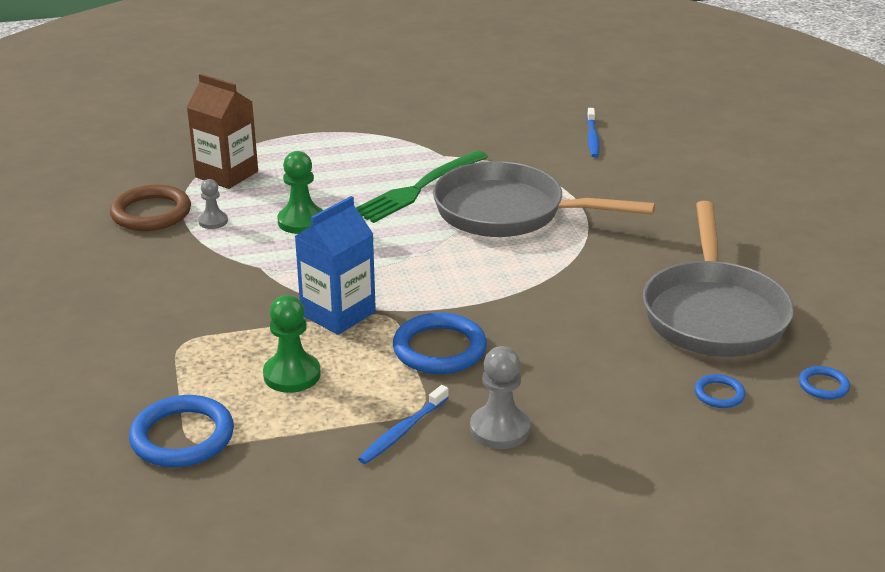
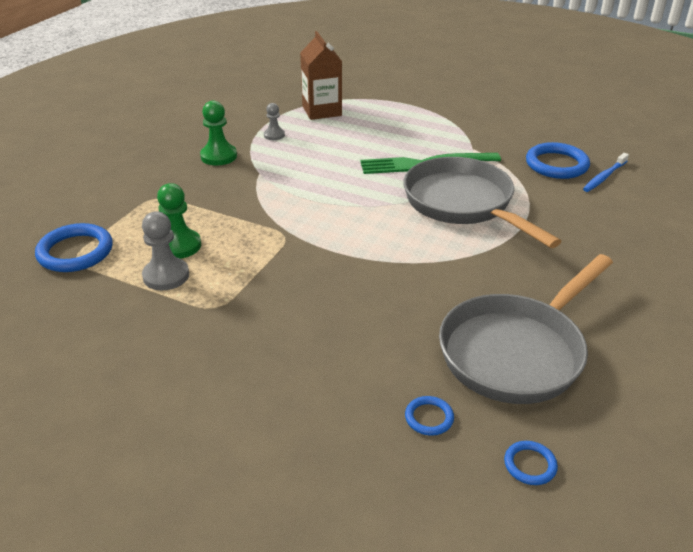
camera: 40 degrees right, 5 degrees up
(151, 213) = (250, 117): brown ring -> none
(301, 221) = (322, 155): green pawn -> green pawn (219, 156)
(338, 313) = (259, 221): blue carton -> none
(402, 431) = (183, 316): blue toothbrush -> none
(439, 349) = (283, 274): blue ring -> blue ring (556, 164)
(500, 429) = (239, 349): grey pawn -> grey pawn (166, 276)

